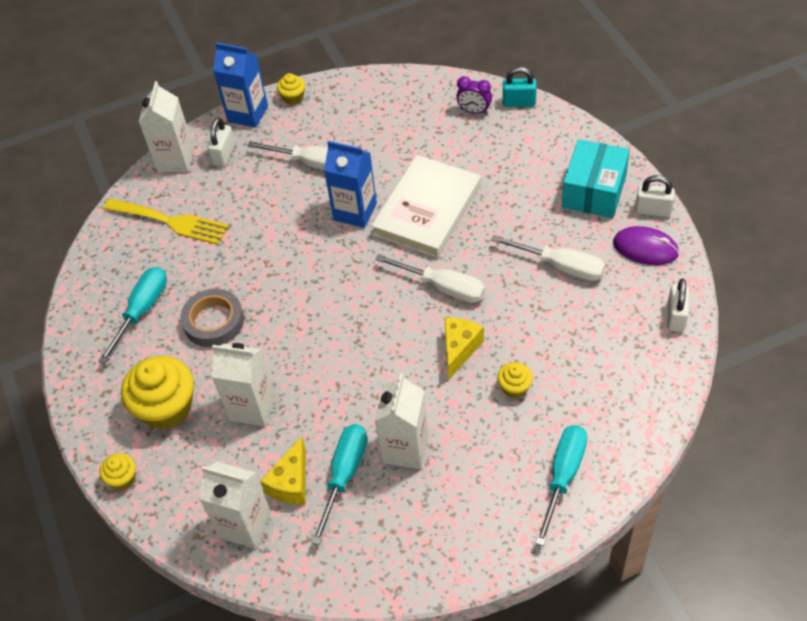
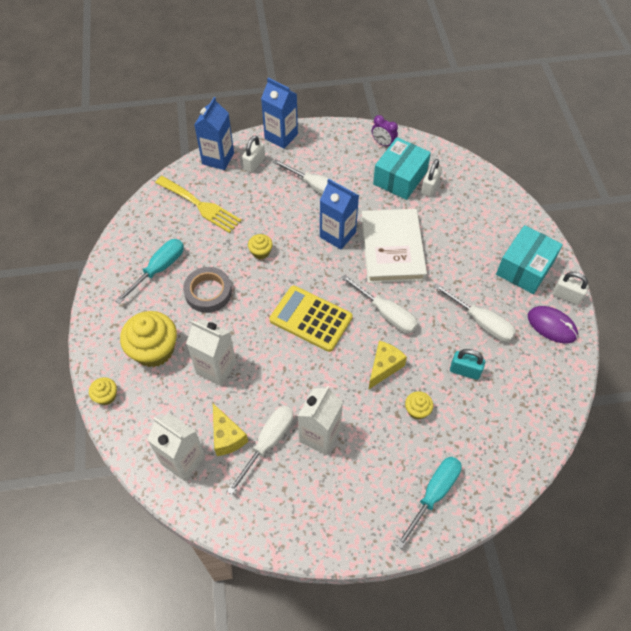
camera: 10 degrees right, 5 degrees up
(175, 160) = (218, 158): white carton -> blue carton
(291, 483) = (227, 437): yellow cheese -> yellow cheese turned 60 degrees counterclockwise
(293, 97) = (318, 132): yellow cupcake -> yellow cupcake (261, 252)
(344, 475) = (268, 443): turquoise screwdriver -> white screwdriver
(352, 318) = (311, 319): none -> yellow calculator
(411, 125) = (400, 178): none -> turquoise box
(427, 210) = (392, 248): white book -> white book turned 45 degrees counterclockwise
(474, 111) = (451, 179): purple clock -> purple clock (383, 143)
(519, 102) = (487, 181): turquoise padlock -> turquoise padlock (465, 371)
(675, 316) = (559, 389): white padlock -> white padlock (430, 187)

